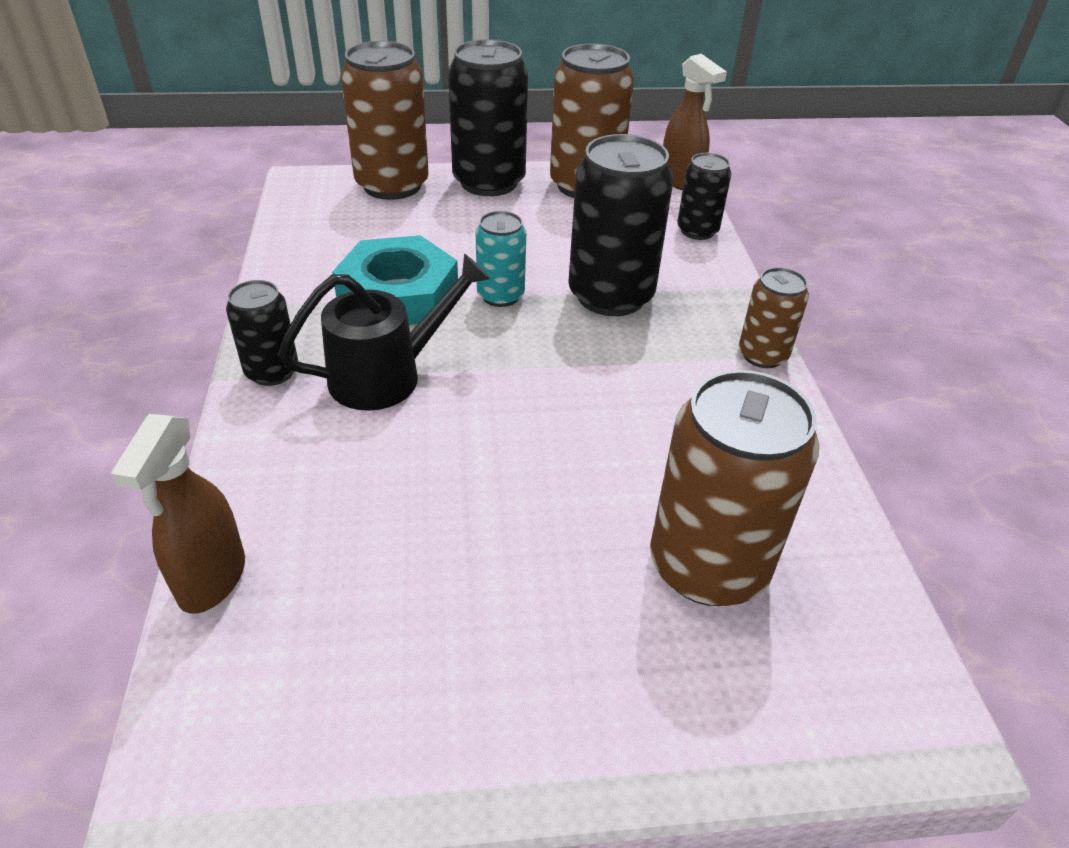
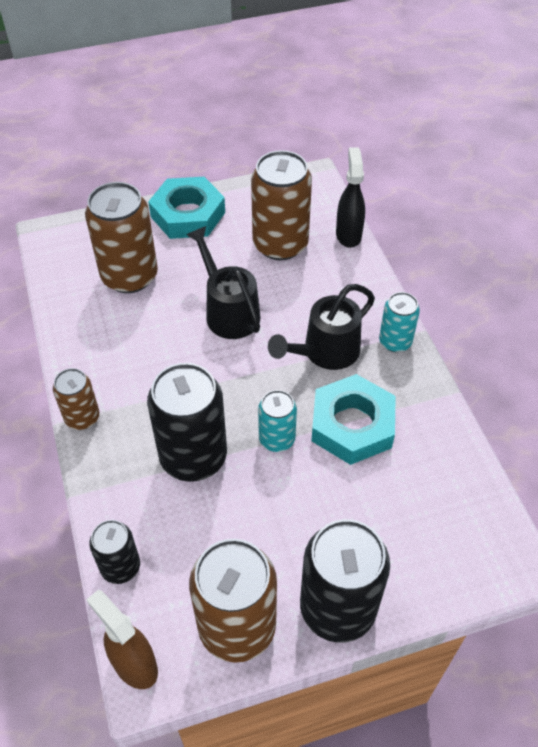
camera: 170 degrees right, 10 degrees up
(211, 579) = (348, 235): brown spray bottle -> black spray bottle
(272, 372) = (395, 341): black can -> turquoise can
(392, 185) = (429, 577): brown can -> brown can (280, 244)
(522, 462) = (228, 311): none -> black watering can
(565, 717) = (188, 214): none -> turquoise nut

